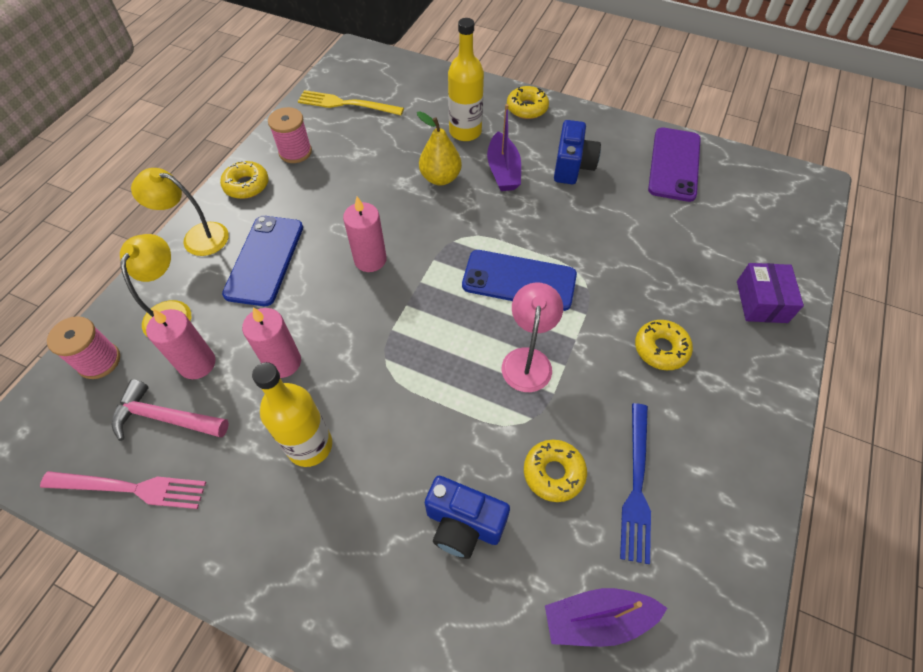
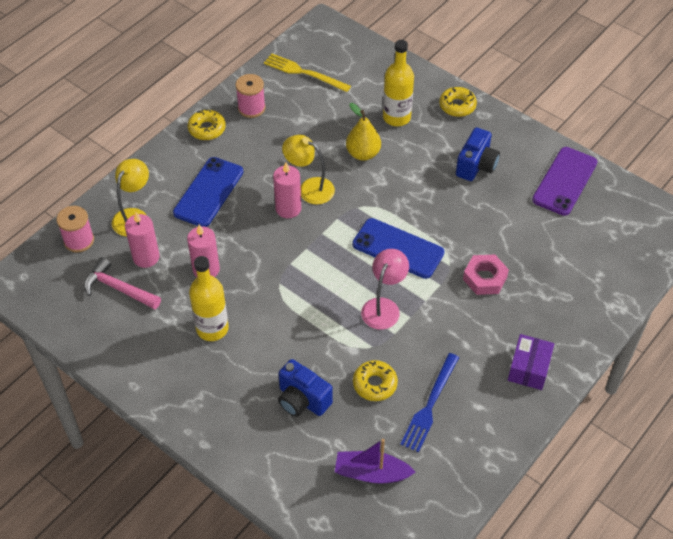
camera: 15 degrees right, 5 degrees down
(130, 488) = (89, 327): pink fork -> none
(197, 237) = (161, 164): yellow lamp -> yellow lamp (309, 188)
(503, 171) = (416, 158): purple boat -> none
(635, 294) = (485, 278): none -> pink nut
(661, 349) = (487, 321): yellow donut -> none
(761, 301) = (583, 305): purple box -> purple box (529, 368)

